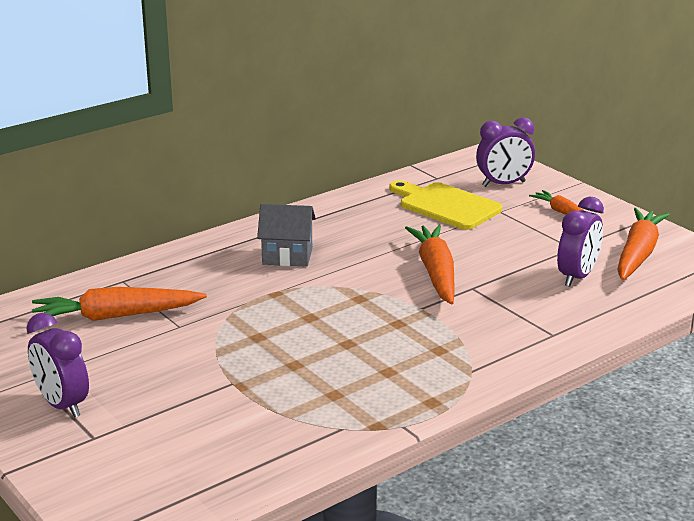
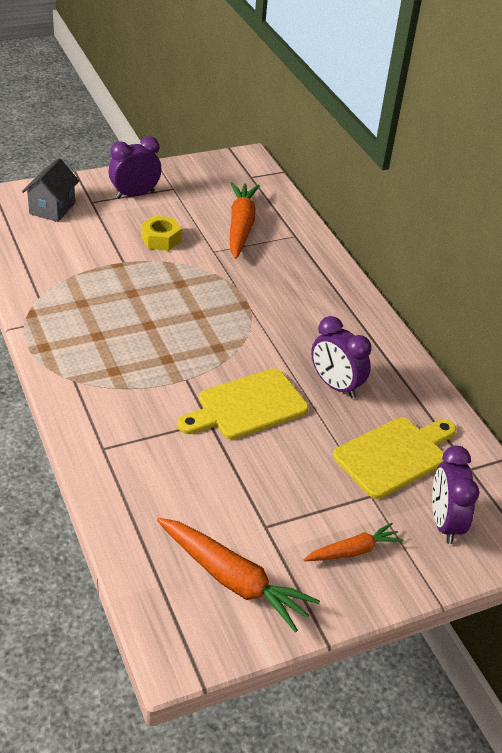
camera: 100 degrees right, 15 degrees up
(169, 365) = (160, 239): none -> yellow nut
(287, 256) = (310, 323): grey house -> grey house (52, 208)
(436, 272) = (247, 406): orange carrot -> yellow cutting board
(577, 277) = (201, 506): purple clock -> purple clock (335, 385)

